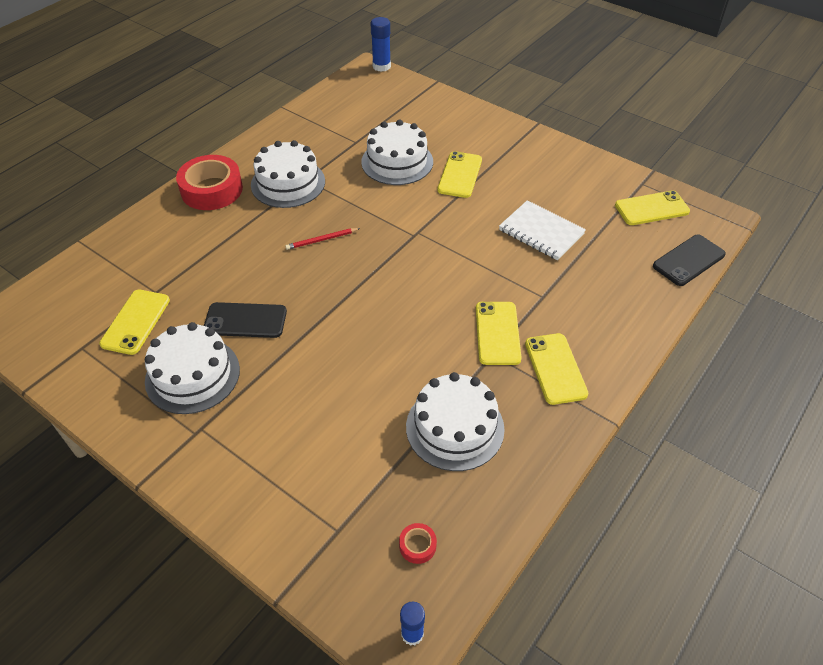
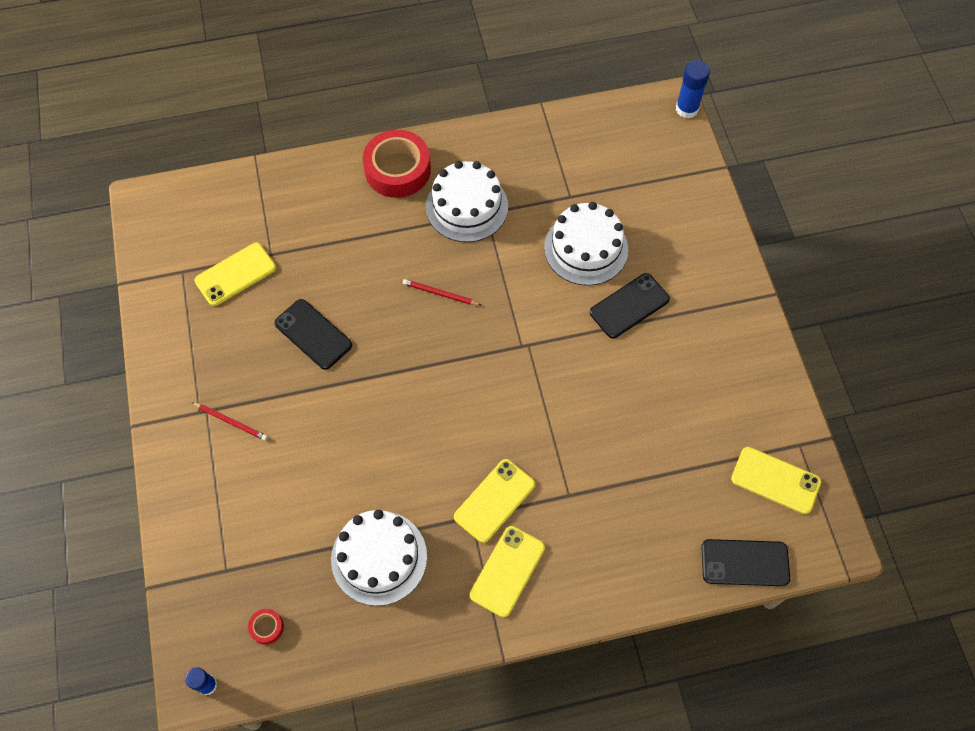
camera: 40 degrees right, 15 degrees up
(192, 375) = (237, 358): white cake -> none
(231, 421) = (230, 421): none -> red pencil
(460, 175) = (629, 306): yellow phone -> black phone
(541, 232) = (639, 427): white notebook -> none

